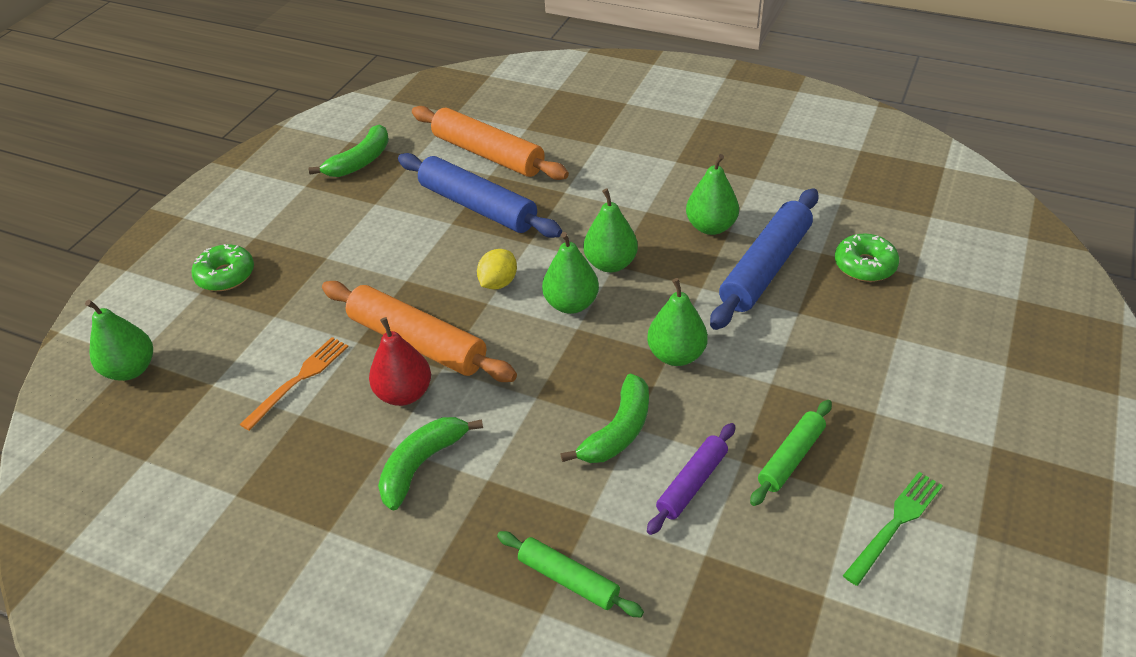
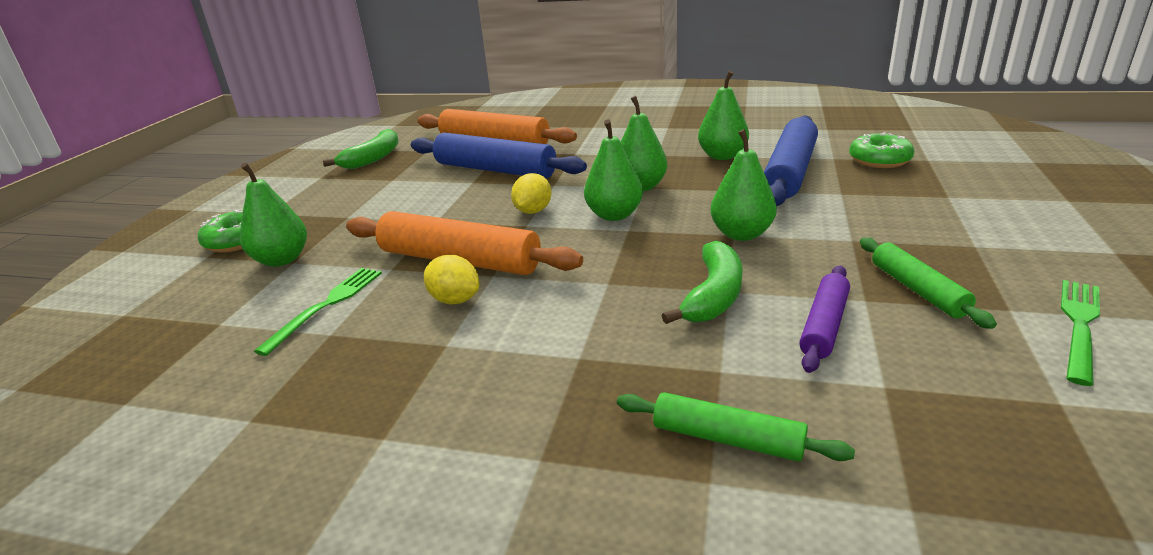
camera: 10 degrees left, 15 degrees down
(131, 369) = (116, 324): green pear -> green pear (281, 260)
(299, 380) = (327, 306): orange fork -> green fork
(404, 393) = (455, 300): red pear -> yellow lemon
(421, 465) = (492, 356): green banana -> none
(791, 458) = (917, 290): green rolling pin -> green rolling pin turned 45 degrees counterclockwise

